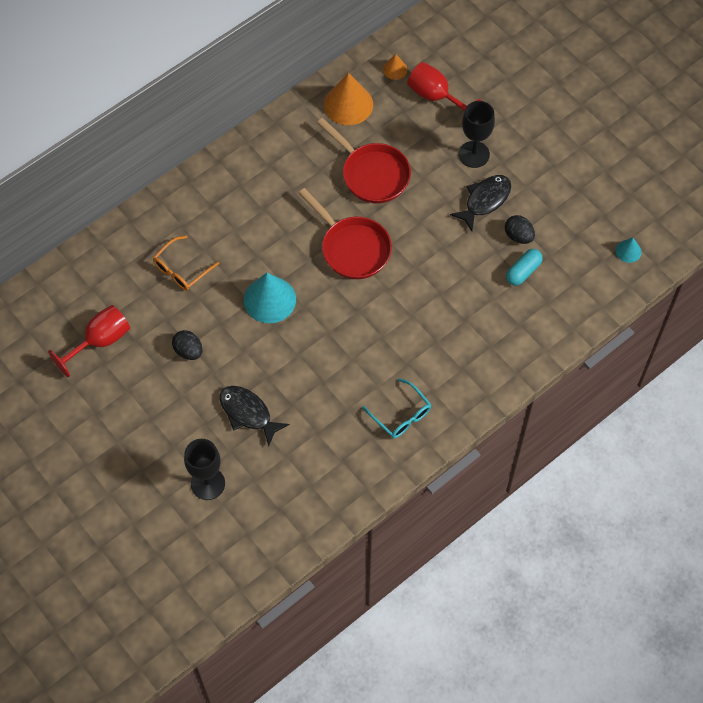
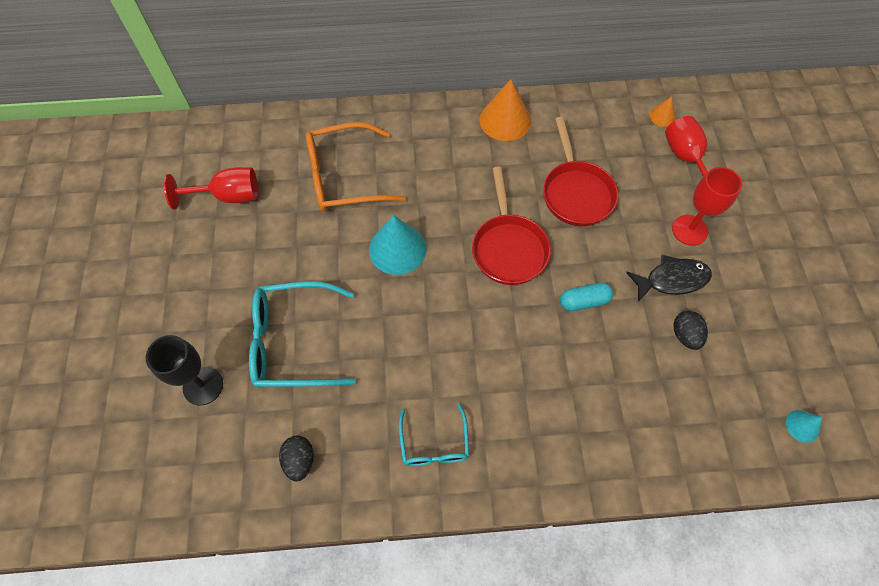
camera: 35 degrees right, 0 degrees up
(181, 269) = (344, 177): orange glasses -> orange glasses, size x1.73
(188, 351) = (291, 250): black egg -> black egg (300, 460)
(248, 413) = (293, 342): black fish -> turquoise glasses
(348, 104) = (597, 122): orange cone -> orange cone (505, 120)
(474, 154) = (689, 230): black goblet -> red goblet
(523, 271) = (666, 375): turquoise capsule -> turquoise capsule (584, 301)

